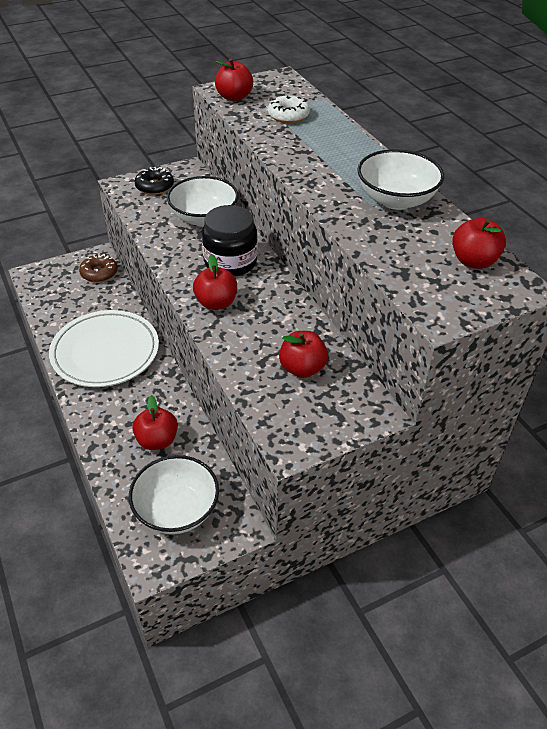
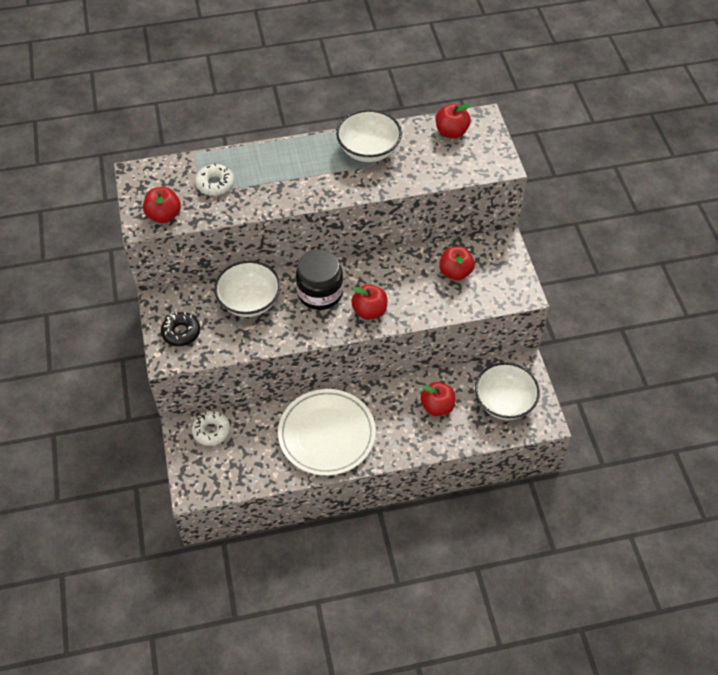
camera: 75 degrees left, 10 degrees up
(99, 273) = (211, 431): brown donut -> white donut

